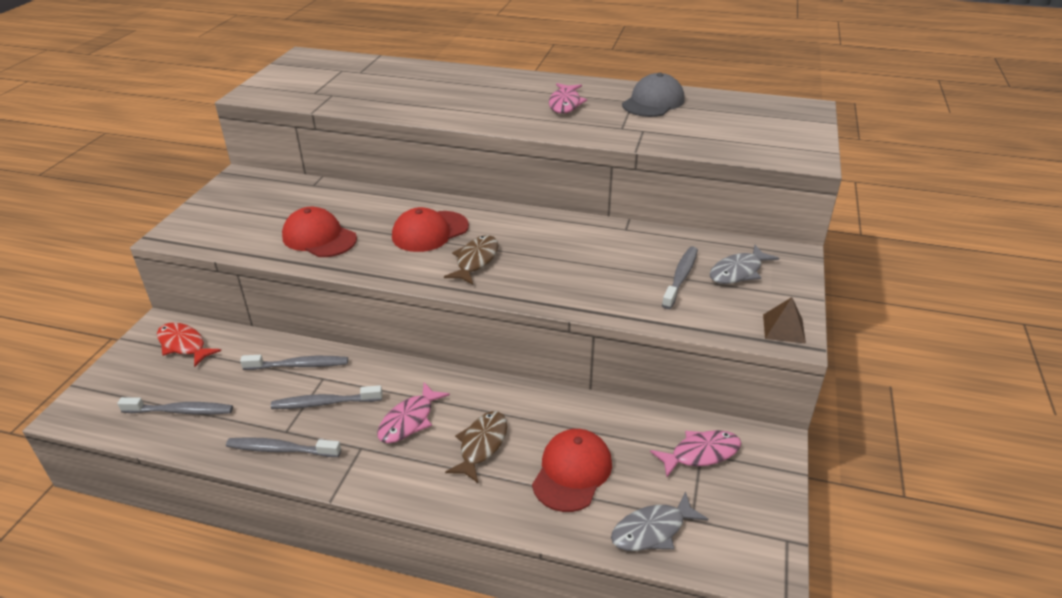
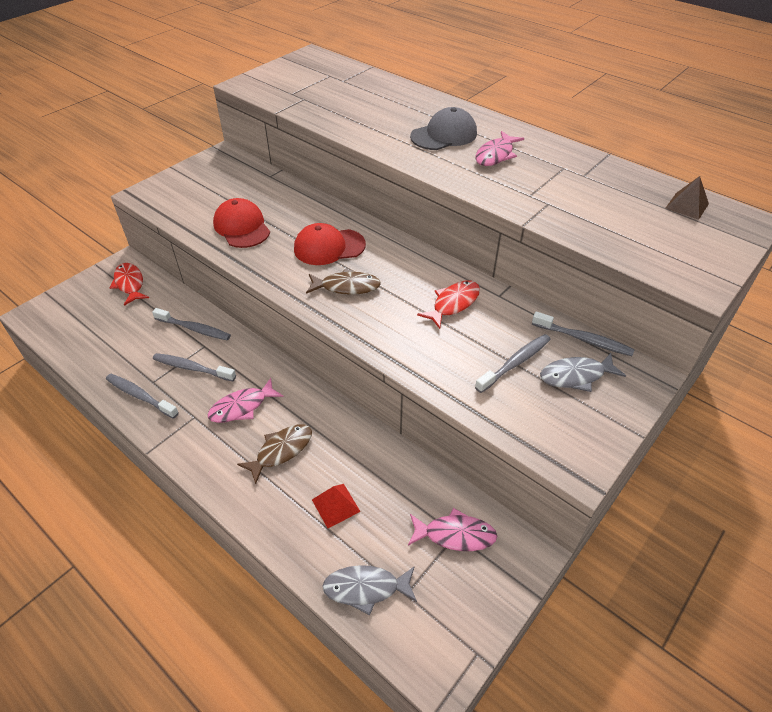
camera: 25 degrees right, 10 degrees up
(181, 411) = (96, 338): grey toothbrush -> grey toothbrush (584, 339)
(475, 260) = (346, 287): brown fish -> brown fish turned 45 degrees clockwise
(572, 472) = (335, 505): red cap -> red pyramid
(590, 246) = (453, 304): none -> red fish
(653, 102) = (583, 174): grey cap -> grey cap (444, 135)
(784, 328) = (578, 453): brown pyramid -> brown pyramid (687, 206)

